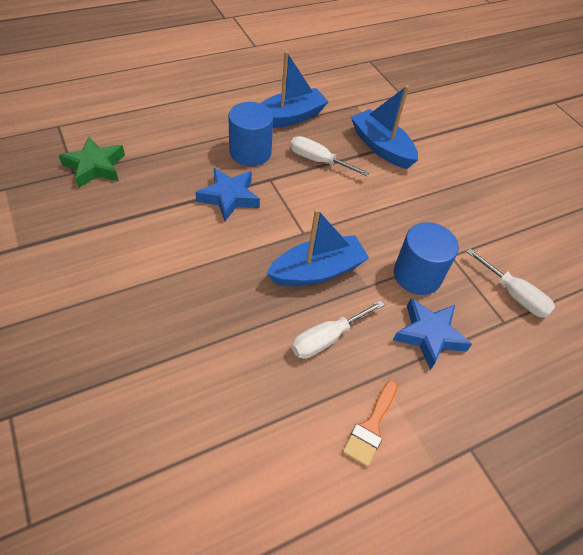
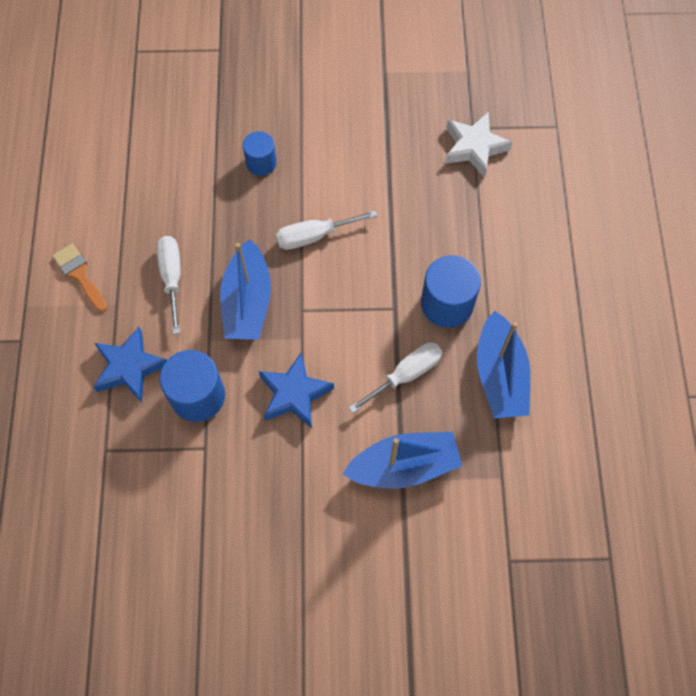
camera: 120 degrees right, 15 degrees up
(95, 166) = (474, 147): green star -> white star
(165, 312) = (261, 163): none -> blue cylinder
(229, 197) = (381, 257): blue star -> blue star (294, 394)
(514, 295) = (127, 482): white screwdriver -> white screwdriver (314, 236)

